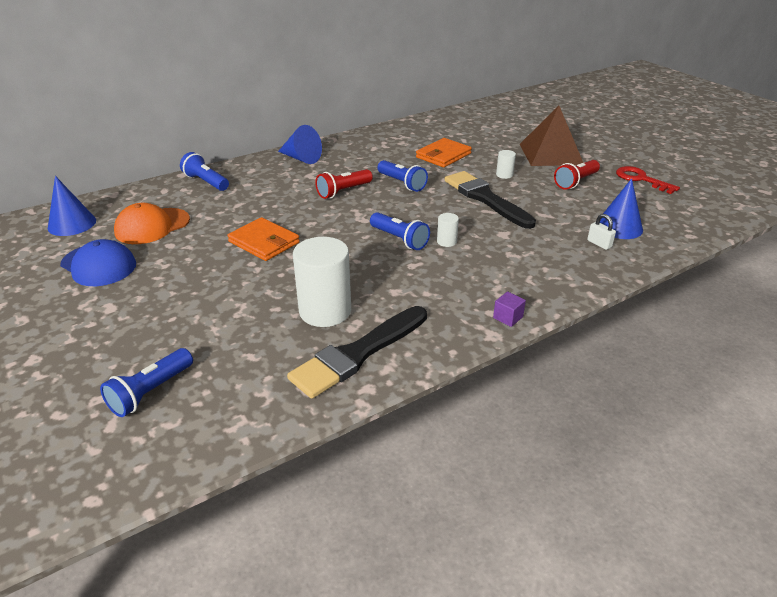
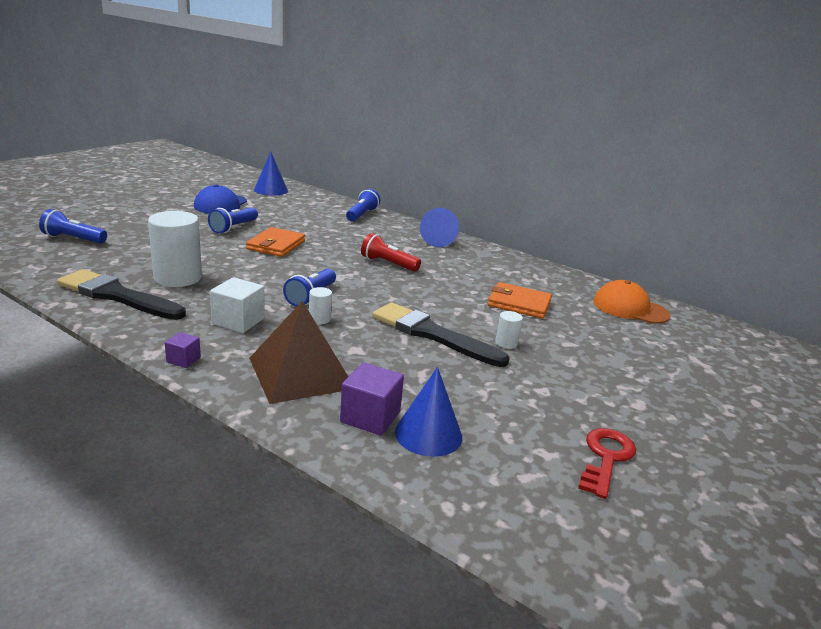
camera: 65 degrees right, 10 degrees down
(152, 226) = (280, 210): orange cap -> orange cap (630, 308)
(402, 183) = (428, 288): blue flashlight -> blue flashlight (233, 228)
(440, 282) = (238, 321): none -> white cube
(485, 198) = (432, 334): black brush -> black brush turned 90 degrees counterclockwise
(550, 154) = (606, 374): brown pyramid -> brown pyramid (300, 373)
(575, 182) = (536, 396): red flashlight -> none
(599, 244) = (370, 417): white padlock -> purple cube

